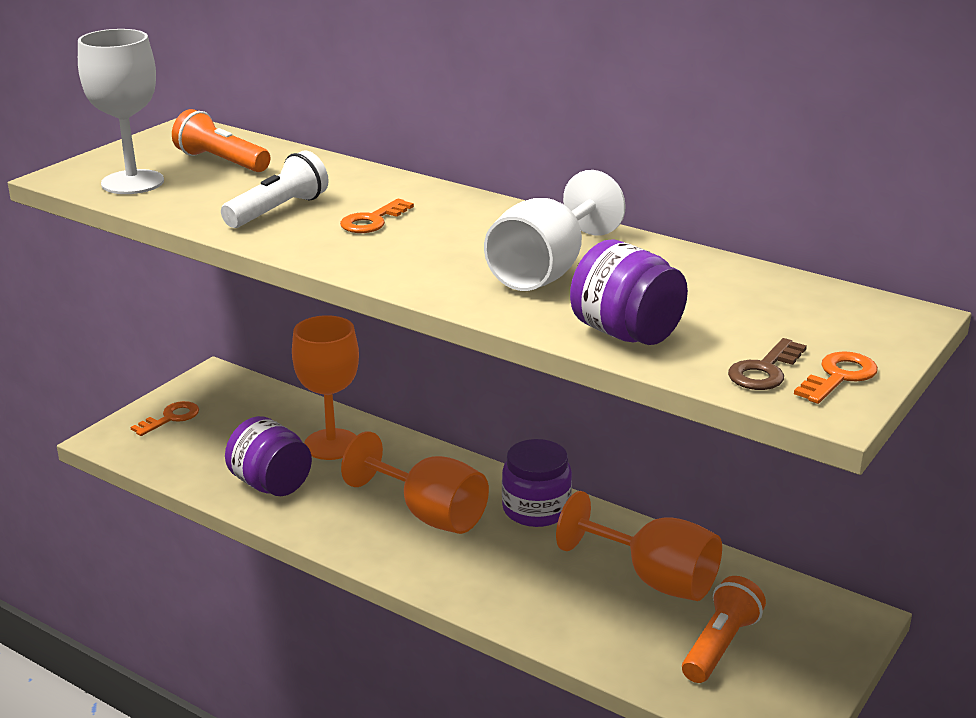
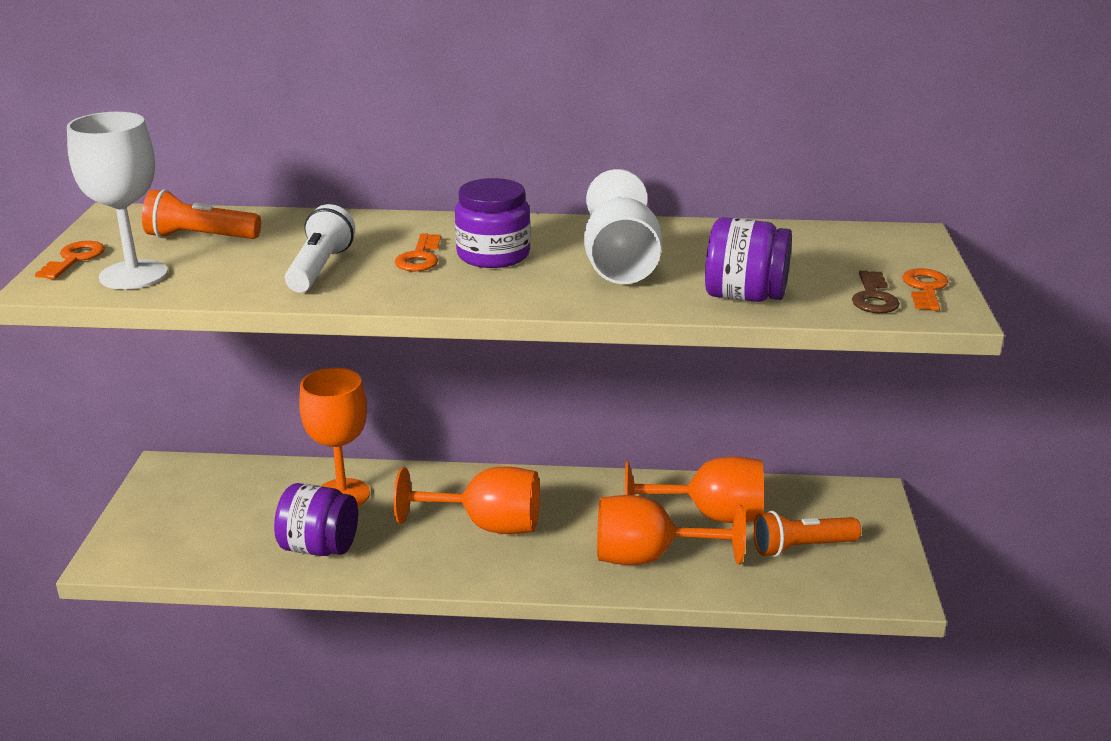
camera: 30 degrees left, 0 degrees up
(171, 418) = (158, 519): orange key -> orange key (74, 259)
(536, 509) = (570, 492): purple jar -> purple jar (493, 255)
(551, 598) = (649, 557): none -> orange goblet
(720, 645) = (801, 548): orange flashlight -> orange flashlight turned 105 degrees counterclockwise

